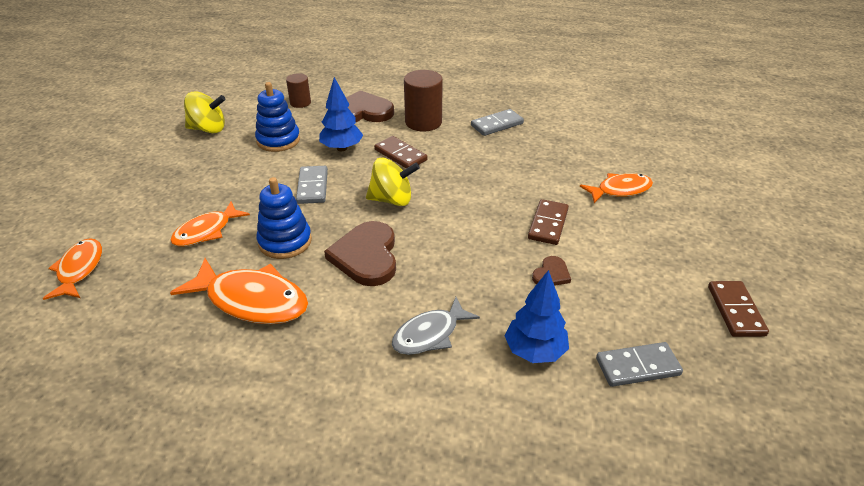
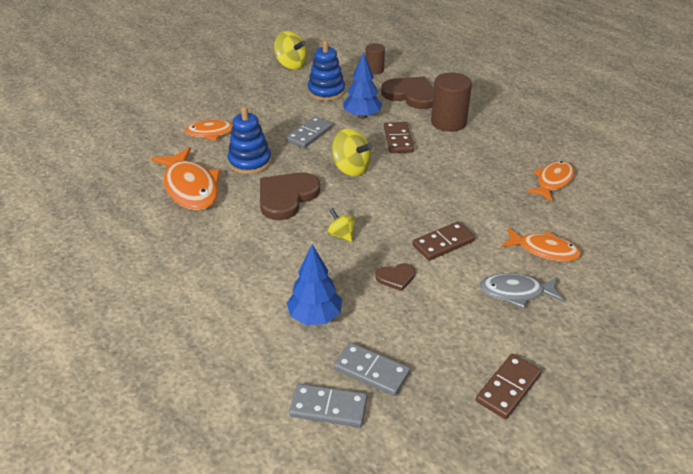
camera: 40 degrees right, 0 degrees up
(79, 269) = (128, 123): orange fish -> orange fish (552, 181)
(430, 334) = (263, 266): grey fish -> grey fish (516, 292)
(460, 263) = (341, 235): none -> yellow spinning top
(497, 125) = (508, 150): grey domino -> grey domino (328, 408)

